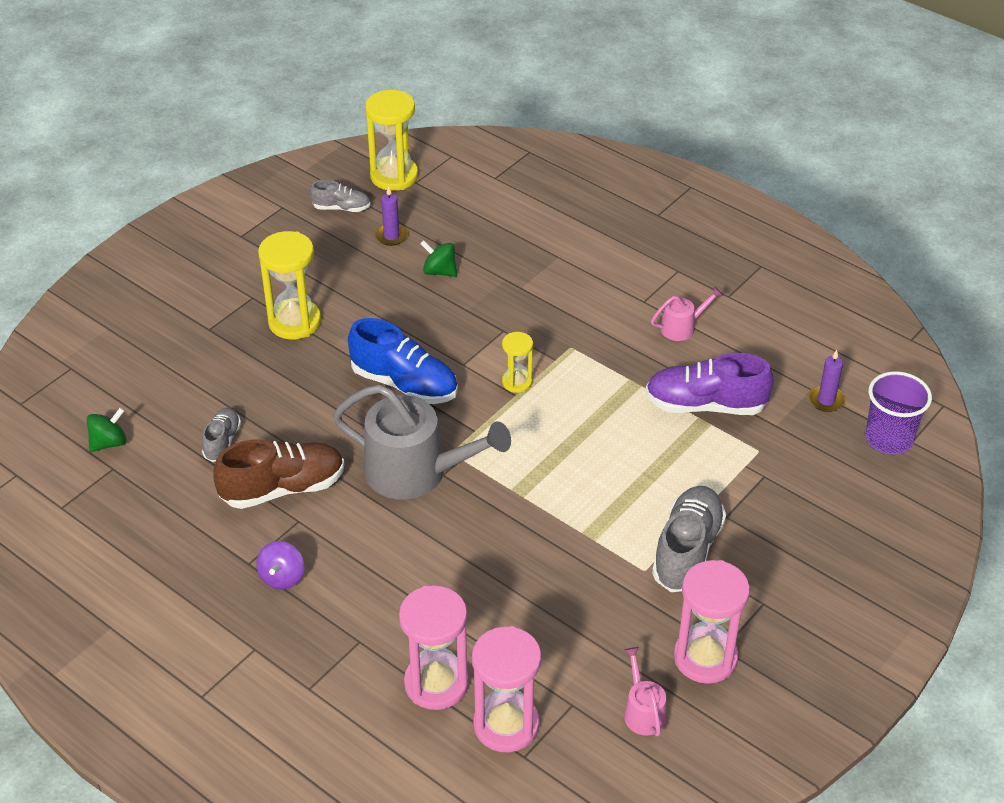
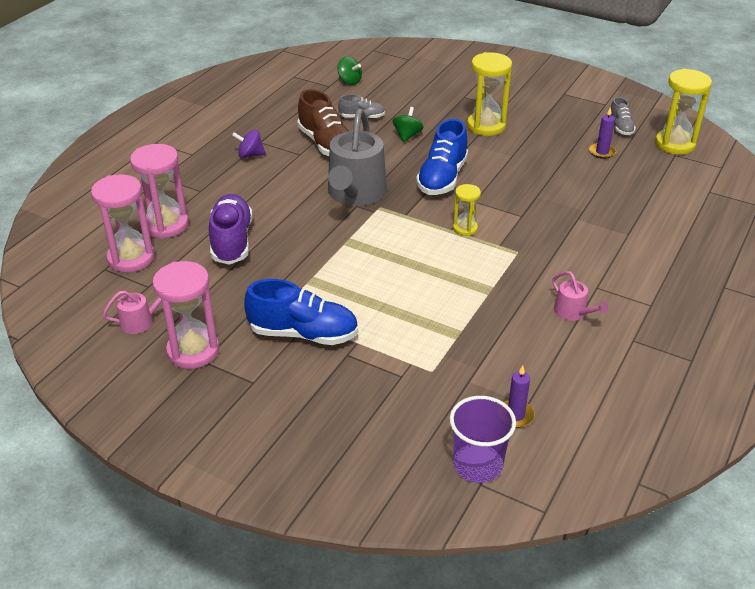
camera: 80 degrees right, 5 degrees down
(439, 271) = (574, 178): green spinning top -> green spinning top (407, 135)
(687, 551) = (303, 334): grey shoe -> blue shoe
(705, 405) = (478, 334): purple shoe -> purple shoe (232, 241)

